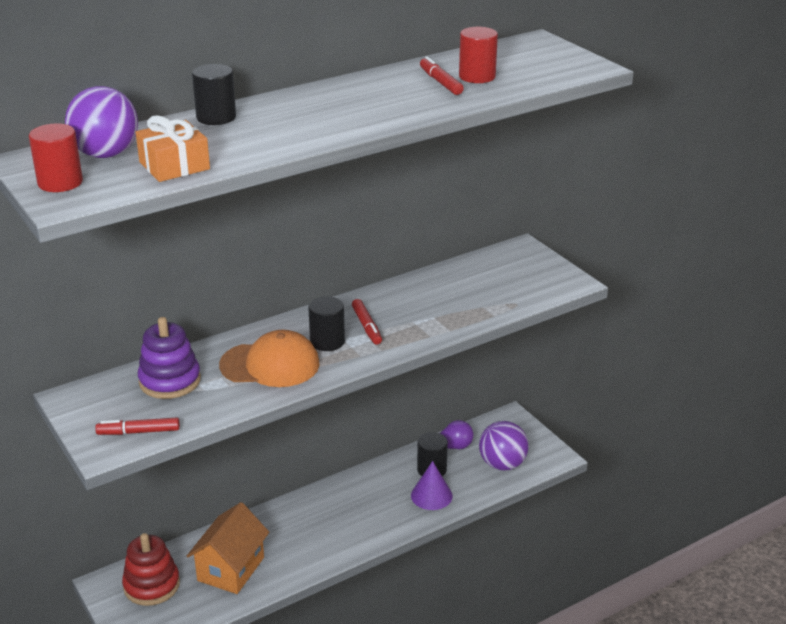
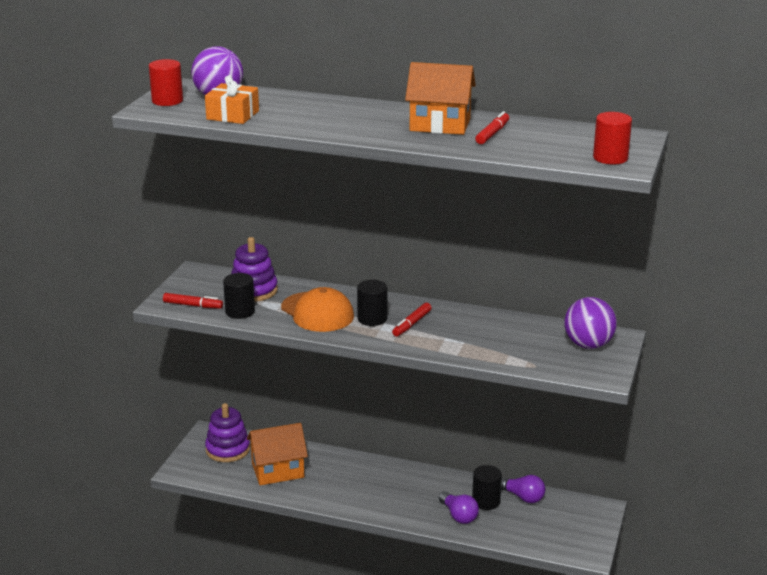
camera: 50 degrees right, 5 degrees down
(139, 432) = (193, 305): red marker -> red marker turned 150 degrees clockwise
(151, 585) = (228, 449): red stacking toy -> purple stacking toy
(216, 117) = (315, 101): black cylinder -> black cylinder (240, 312)
(382, 92) = (440, 125): none -> orange house
(431, 495) = (458, 515): purple cone -> purple light bulb
(477, 77) = (526, 140): red cylinder -> red cylinder (610, 158)
(502, 464) = (540, 531): purple ball -> purple ball (588, 345)

